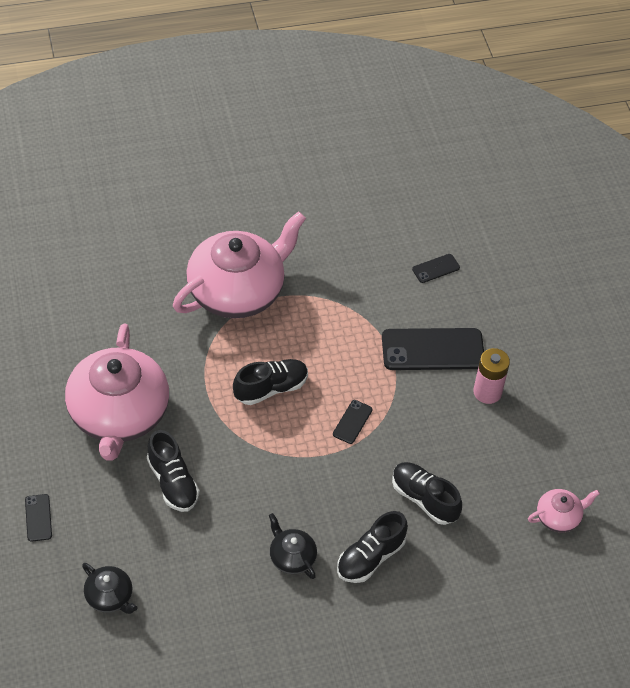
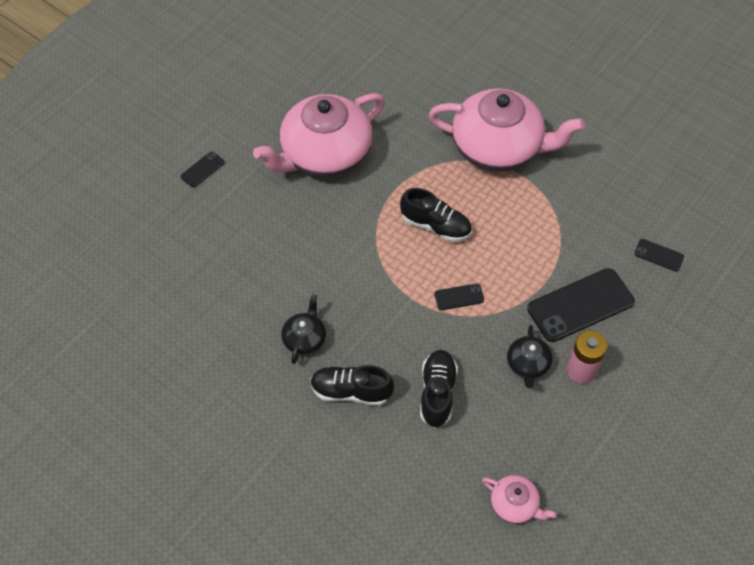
camera: 55 degrees right, 5 degrees up
(110, 597) = (176, 252): black teapot -> black teapot (527, 364)
(172, 482) = (300, 223): black shoe -> none
(433, 350) = (580, 305): black phone -> black phone turned 75 degrees counterclockwise

